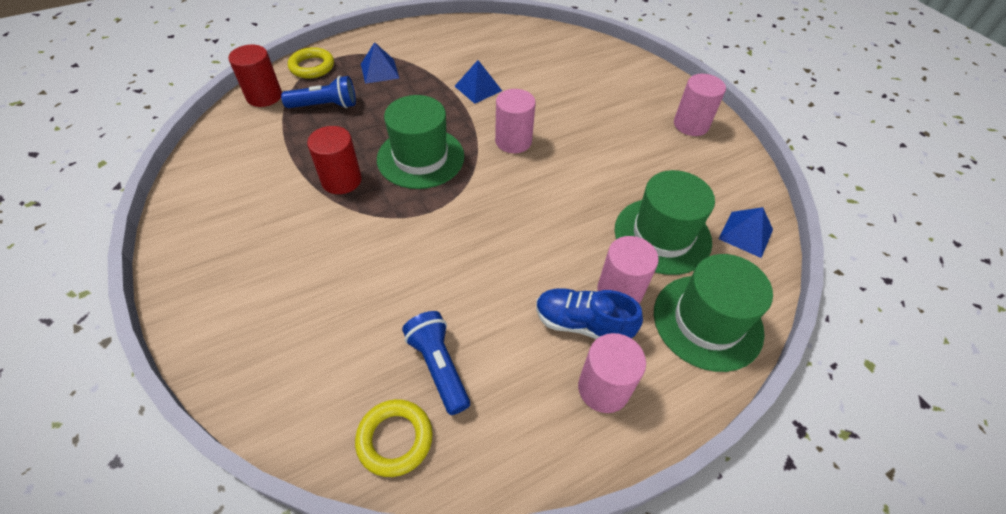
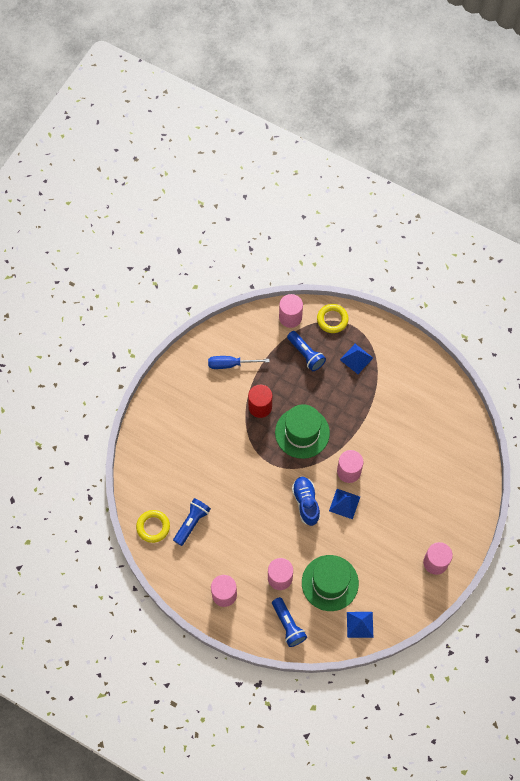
camera: 60 degrees right, 15 degrees up
(249, 179) = (230, 364): none -> blue screwdriver
(264, 96) = (290, 317): red cylinder -> pink cylinder
(478, 88) = (381, 424): blue pyramid -> blue pyramid (344, 503)
(582, 324) = (250, 570): blue shoe -> blue shoe (306, 503)
(707, 322) = (288, 625): green hat -> blue flashlight

